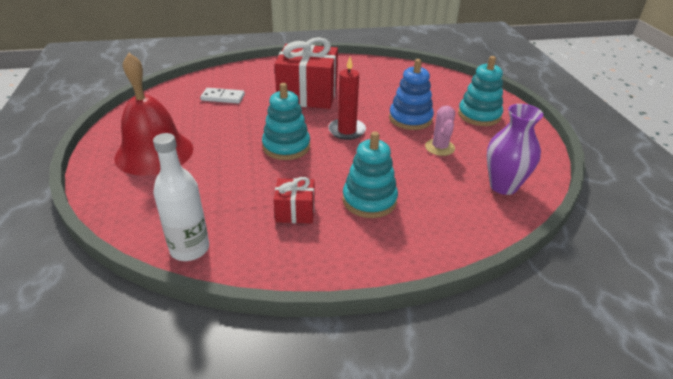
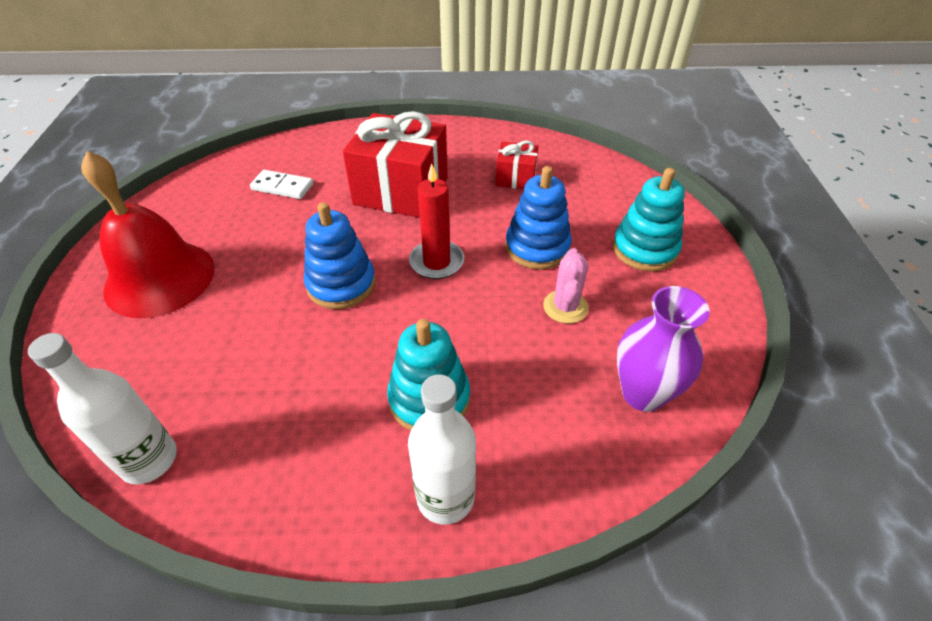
camera: 10 degrees right, 10 degrees up
(286, 147) = (341, 284): turquoise stacking toy -> blue stacking toy
(295, 211) = (316, 408): red gift -> red gift (515, 178)
(399, 247) = (445, 497): none -> white bottle

